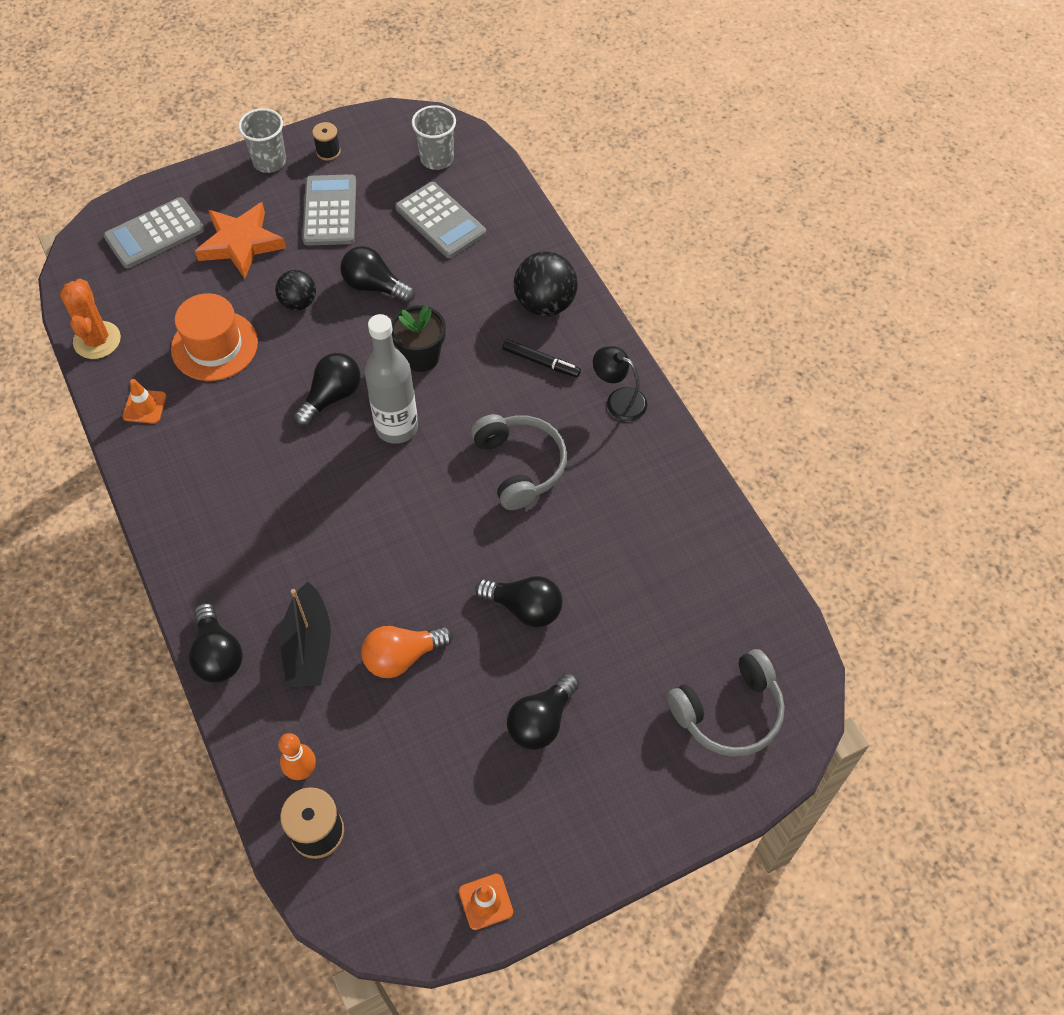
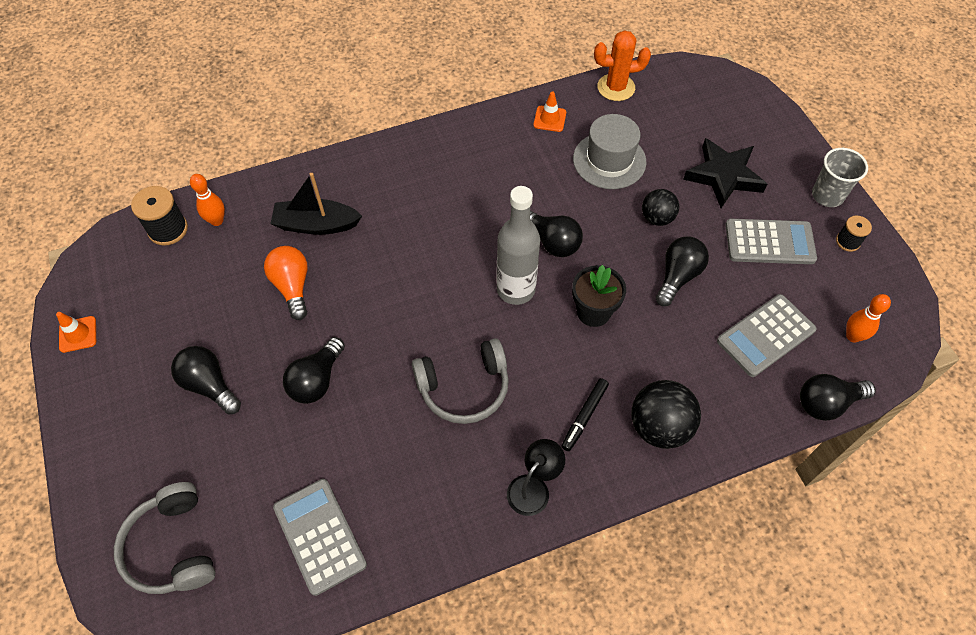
camera: 95 degrees right, 0 degrees up
(154, 234) = (730, 117): grey calculator -> grey calculator (320, 536)
(214, 346) = (609, 160): orange hat -> grey hat
(217, 654) = (323, 169): black light bulb -> black light bulb (827, 403)
(241, 243) = (723, 176): orange star -> black star
(437, 158) = (853, 336): grey cup -> orange bowling pin

